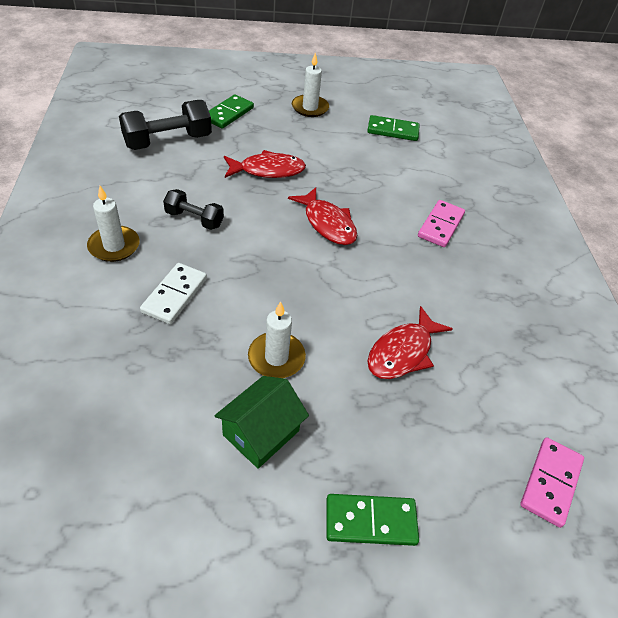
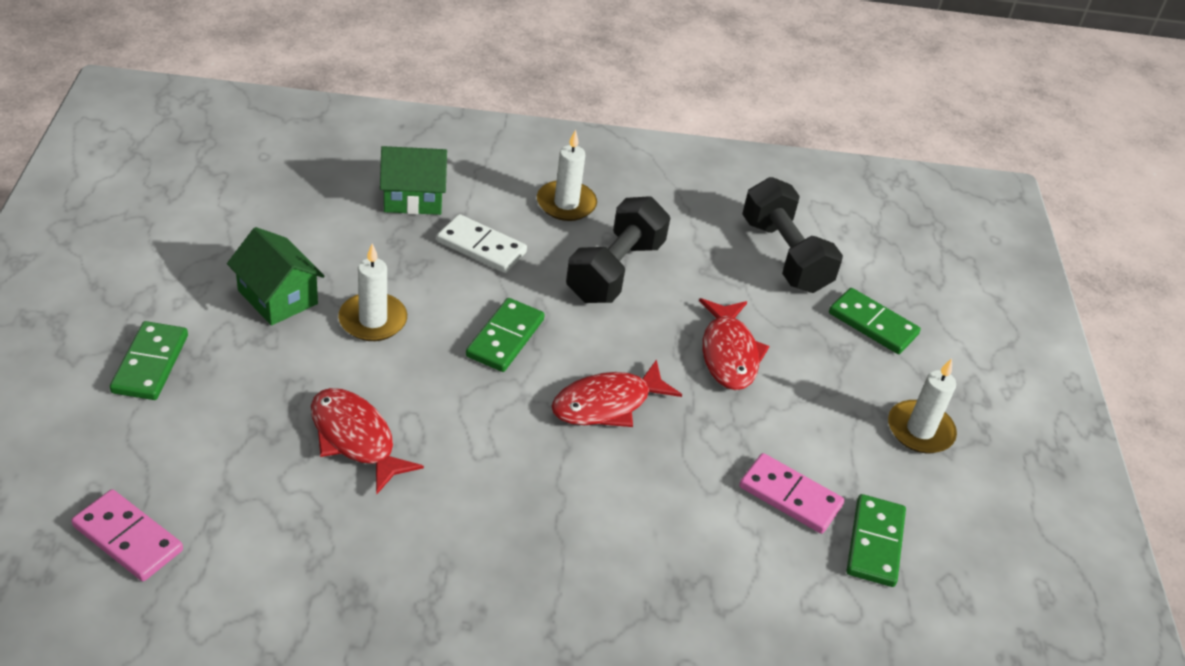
camera: 95 degrees right, 5 degrees down
(107, 347) = (413, 197): none -> green house
(194, 219) = (615, 271): black dumbbell -> black dumbbell, size x1.67
(278, 275) = (505, 338): none -> green domino
(440, 225) = (603, 549): pink domino -> pink domino (790, 496)

